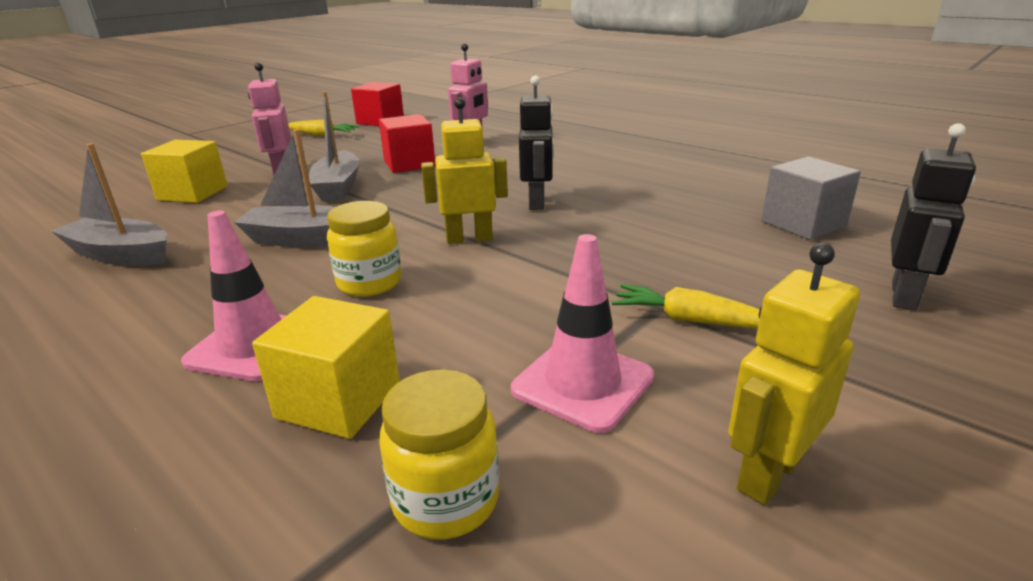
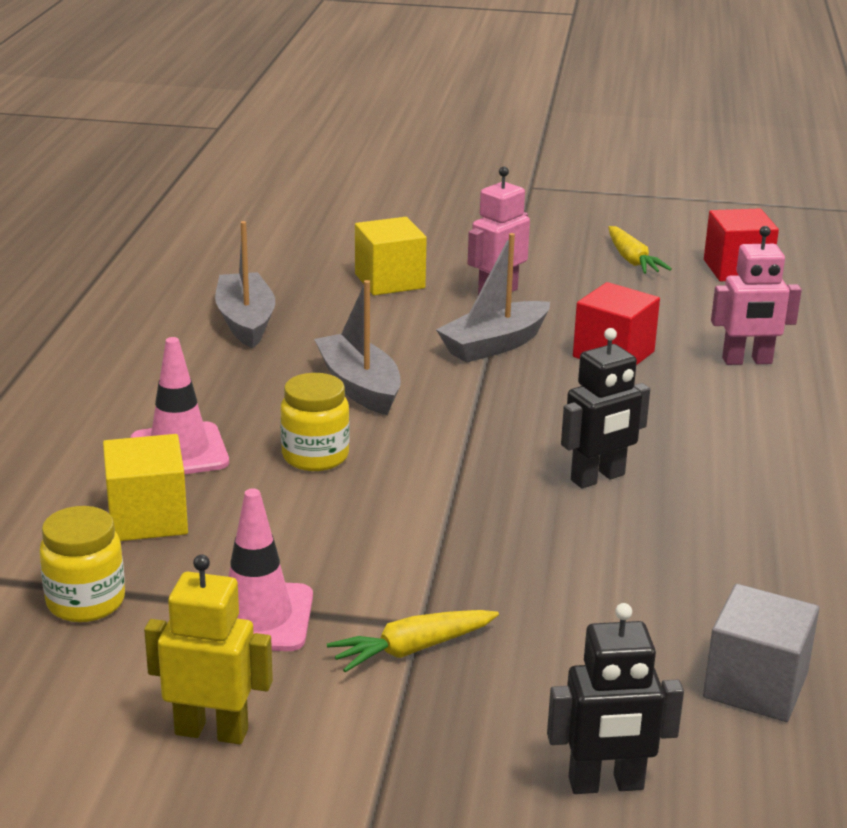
camera: 55 degrees right, 0 degrees up
(469, 238) = (456, 471): yellow robot -> none
(691, 320) = (412, 649): yellow carrot -> yellow carrot turned 105 degrees counterclockwise

